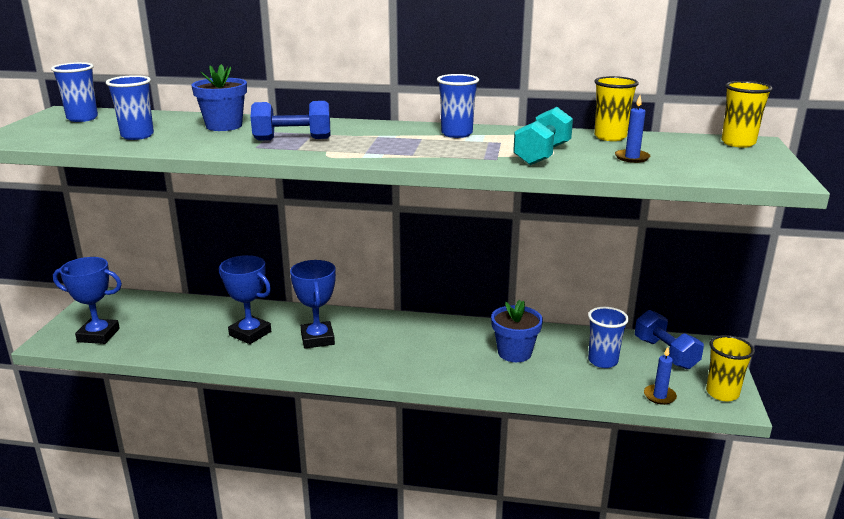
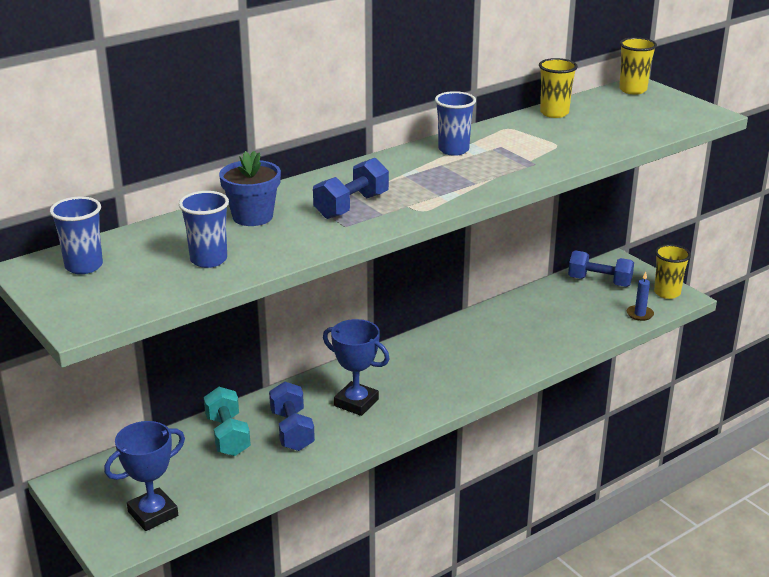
camera: 45 degrees left, 5 degrees up
(250, 333) = (292, 430): blue trophy -> blue dumbbell
(514, 353) = (512, 333): blue flower pot -> none
(542, 155) = (553, 148): turquoise dumbbell -> turquoise dumbbell (228, 436)
(602, 361) = (573, 308): blue cup -> none
(632, 158) = (606, 128): blue candle -> none

